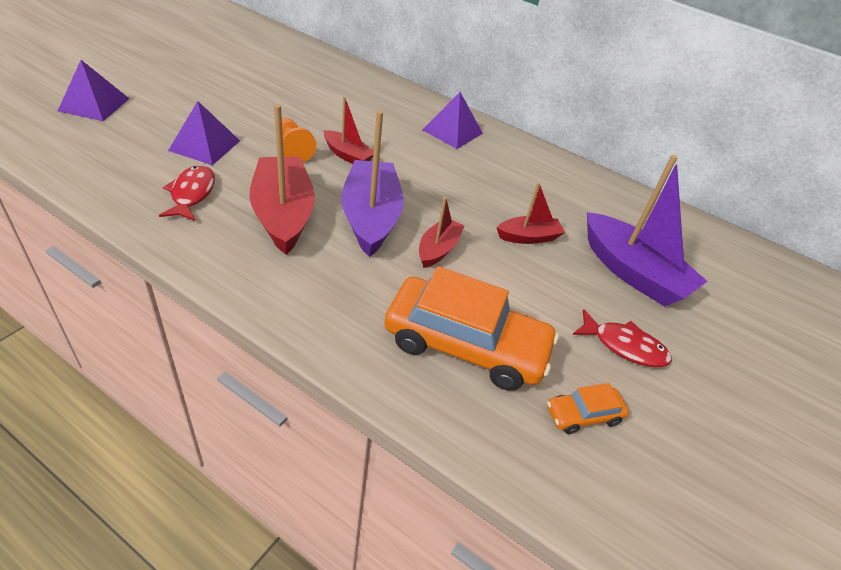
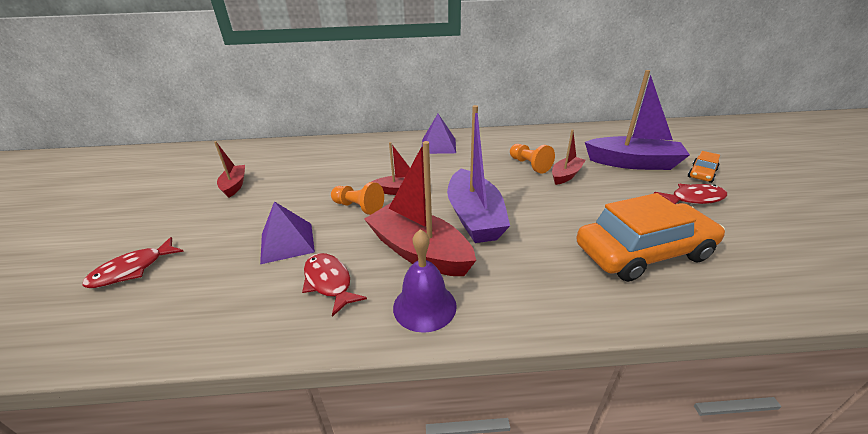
camera: 30 degrees left, 10 degrees down
(94, 104) = (132, 270): purple pyramid -> red fish
(227, 254) = (424, 306): none -> purple bell
(371, 217) = (474, 217): purple boat -> purple boat turned 150 degrees counterclockwise
(438, 249) = (539, 210): red boat -> red boat (234, 185)
(509, 204) = (529, 165): none -> orange pawn
(583, 415) = (746, 245): orange car -> orange car (701, 174)

